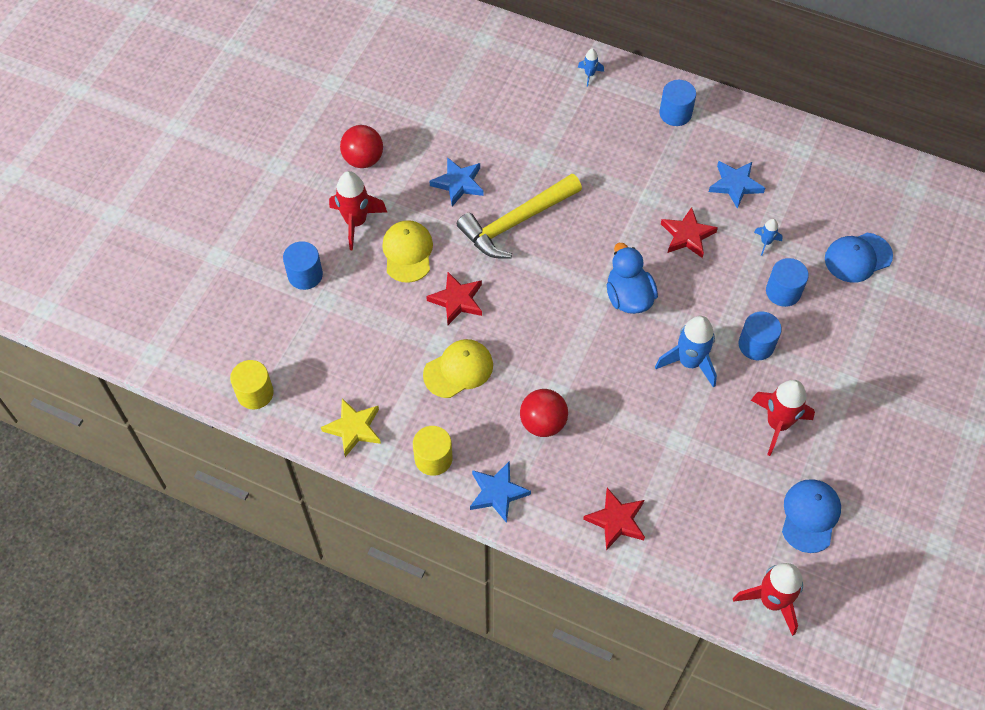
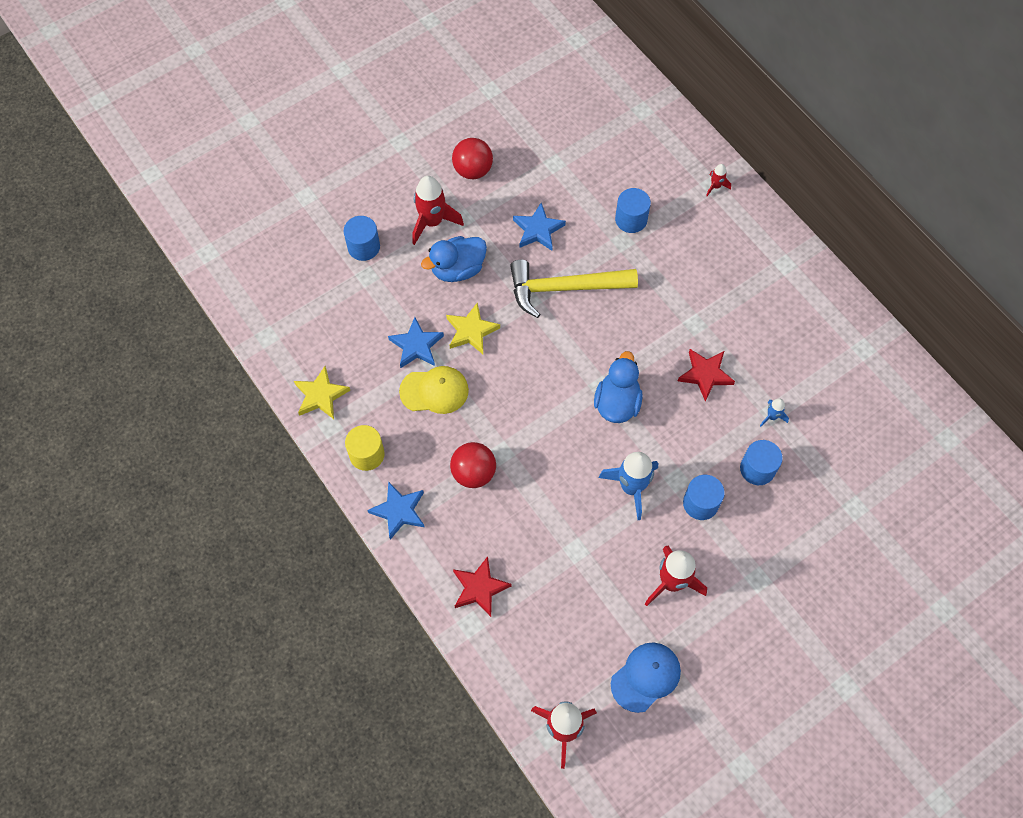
camera: 30 degrees right, 5 degrees up
(255, 393) = (264, 325): yellow cylinder -> none
(407, 252) = (457, 269): yellow cap -> blue duck
(457, 300) = (471, 331): red star -> yellow star
(589, 74) = (715, 186): blue rocket -> red rocket
(675, 113) = (769, 259): blue cylinder -> blue cylinder (631, 219)
(735, 185) = (780, 350): blue star -> blue star (416, 345)
(858, 257) = (848, 474): blue cap -> none

